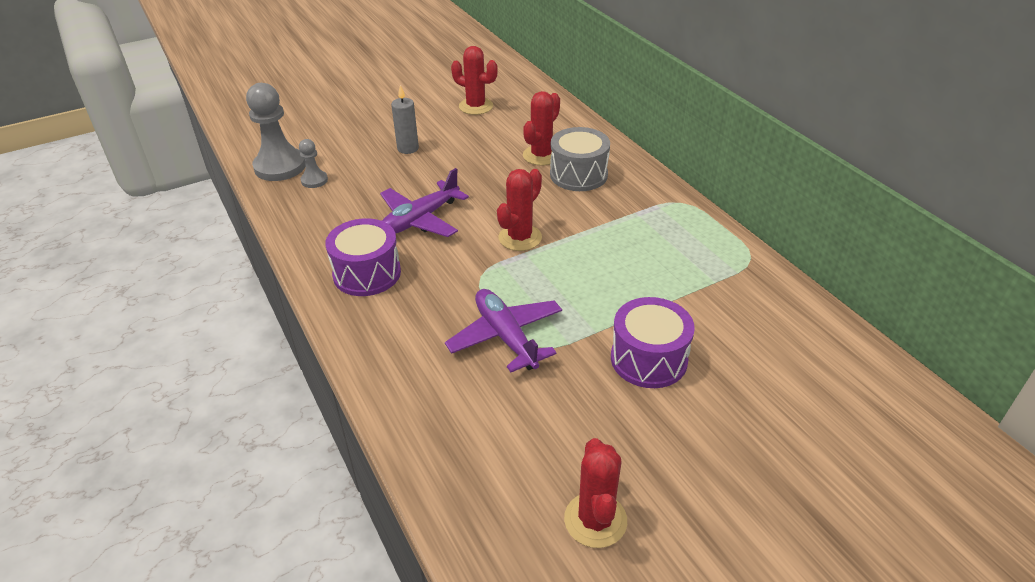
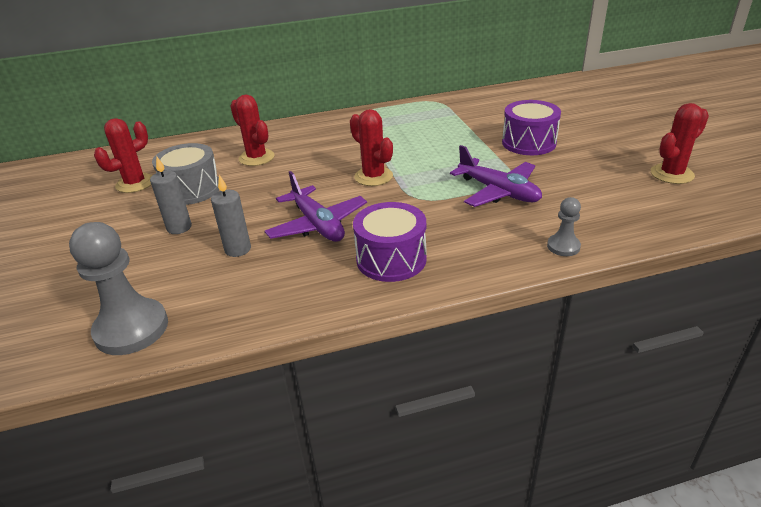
camera: 75 degrees left, 5 degrees down
(314, 180) = (190, 297): grey pawn -> grey pawn (563, 246)
(378, 186) = (238, 249): none -> grey candle
(506, 337) = (498, 192): purple plane -> purple plane turned 120 degrees counterclockwise
(578, 174) = (299, 145): grey drum -> grey drum (192, 189)
(595, 520) = (672, 174): red cactus -> red cactus turned 45 degrees counterclockwise

